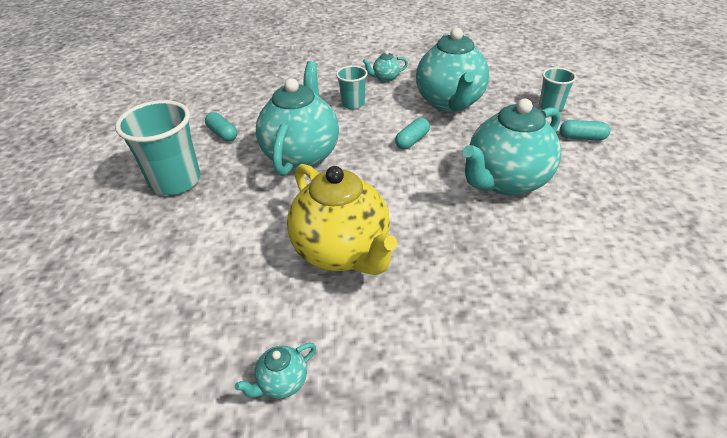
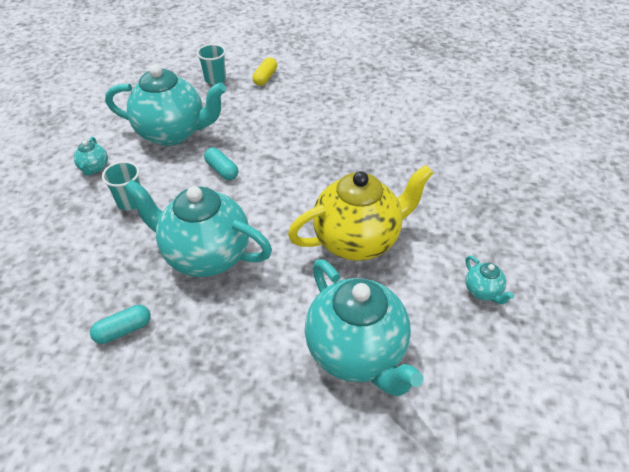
camera: 80 degrees left, 5 degrees up
(175, 181) = (203, 380): turquoise cup -> none
(506, 181) = (302, 130): turquoise teapot -> turquoise teapot (356, 352)
(582, 137) = (265, 78): turquoise capsule -> yellow capsule

